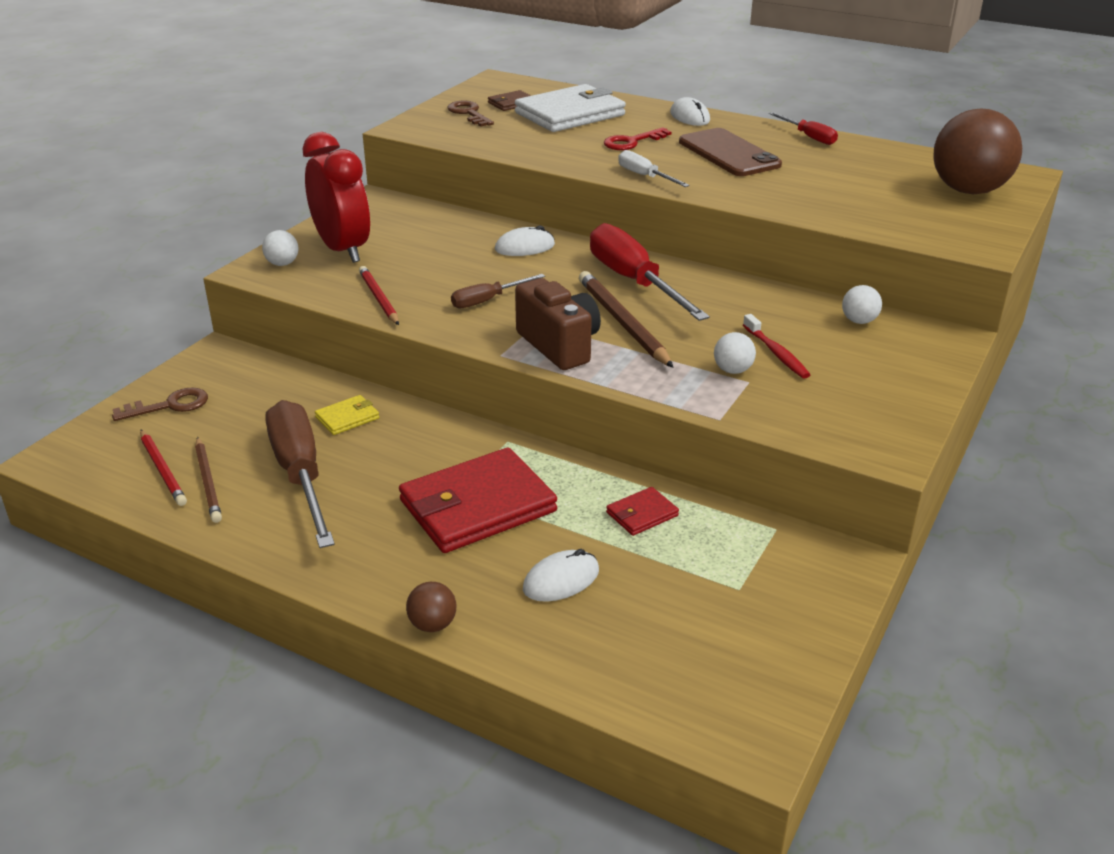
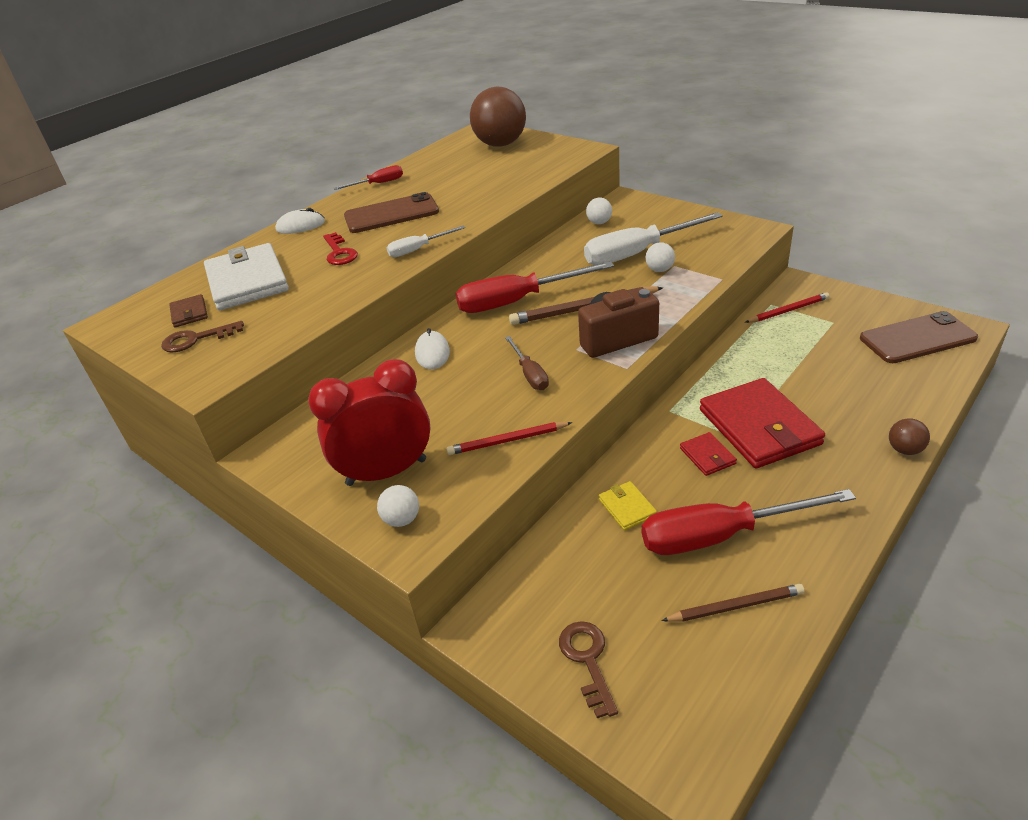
camera: 75 degrees left, 5 degrees up
(163, 470) = (715, 649): red pencil -> red pencil (788, 310)
(301, 475) = (720, 535): brown screwdriver -> red screwdriver
(561, 580) = (840, 389): white mouse -> none
(642, 514) = (761, 352): red wallet -> red wallet (707, 456)
(709, 676) = (917, 338): none -> brown phone
(776, 353) = (637, 253): red toothbrush -> white screwdriver

